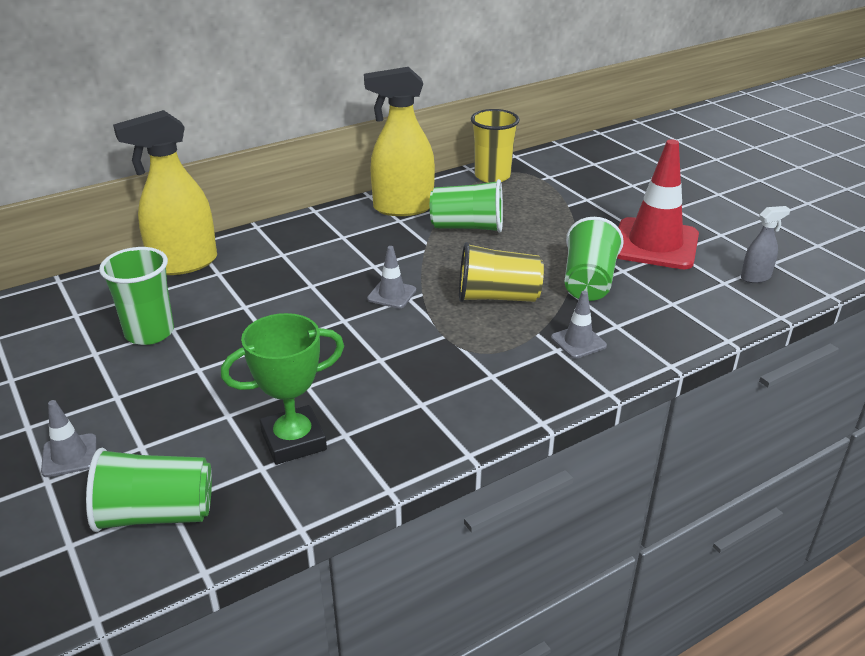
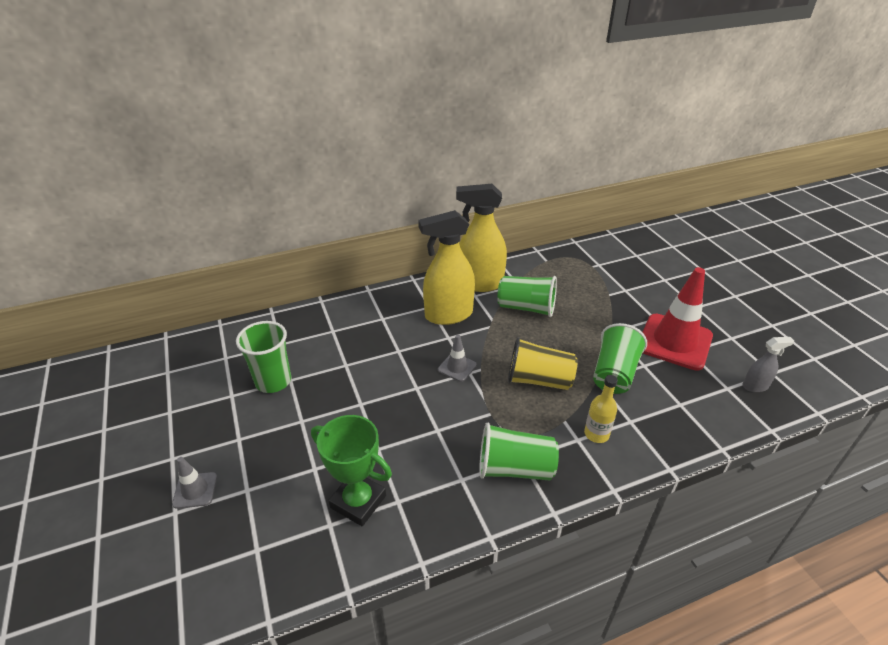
camera: 10 degrees right, 5 degrees up
(156, 514) = (245, 557): green cup -> green cup (514, 468)
(183, 264) = (309, 319): yellow spray bottle -> yellow spray bottle (448, 315)
(294, 441) = (358, 501): green trophy -> green trophy turned 45 degrees clockwise
(492, 176) = (554, 260): yellow cup -> none
(578, 342) = (596, 434): grey traffic cone -> yellow bottle

